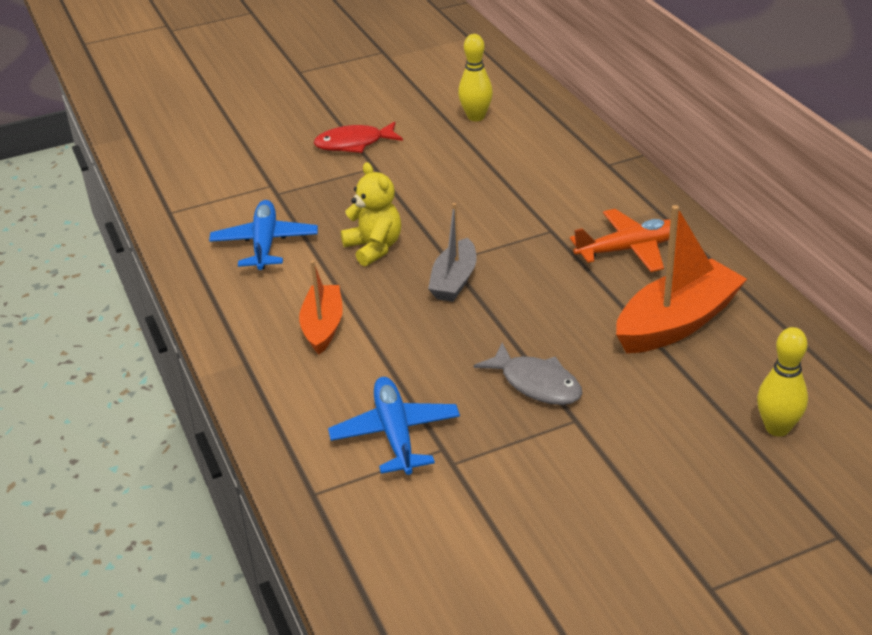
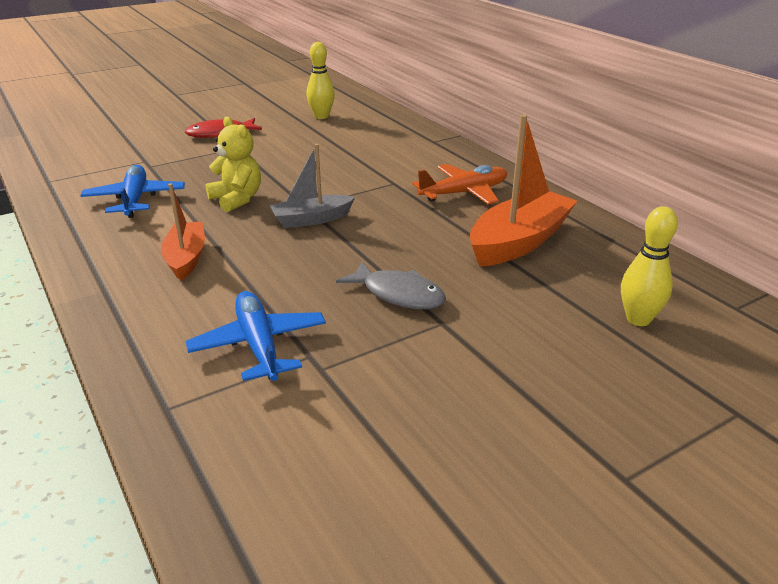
camera: 10 degrees left, 5 degrees down
(454, 281) = (311, 219): grey boat -> grey boat turned 60 degrees clockwise

